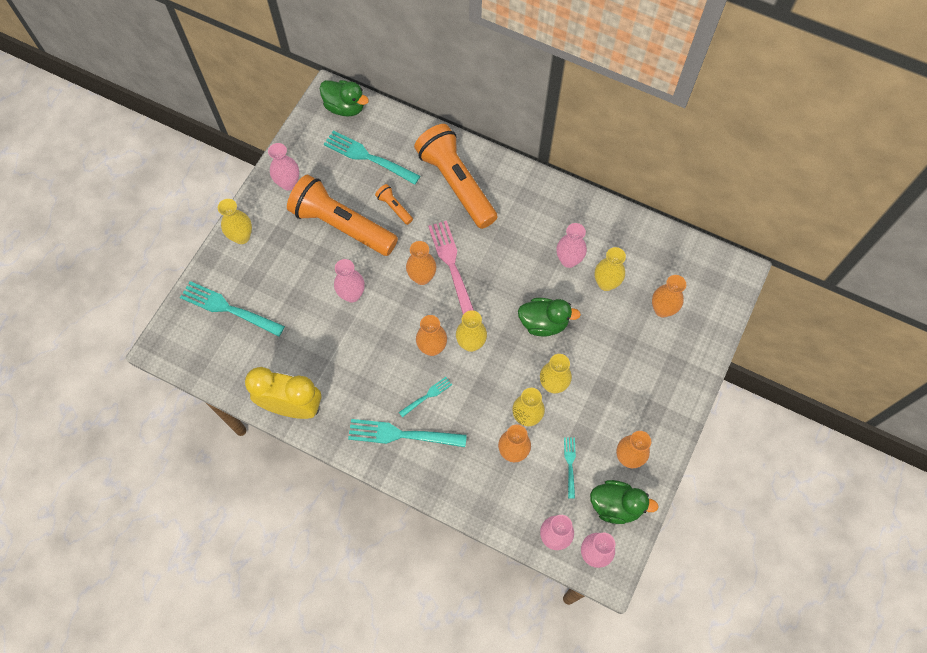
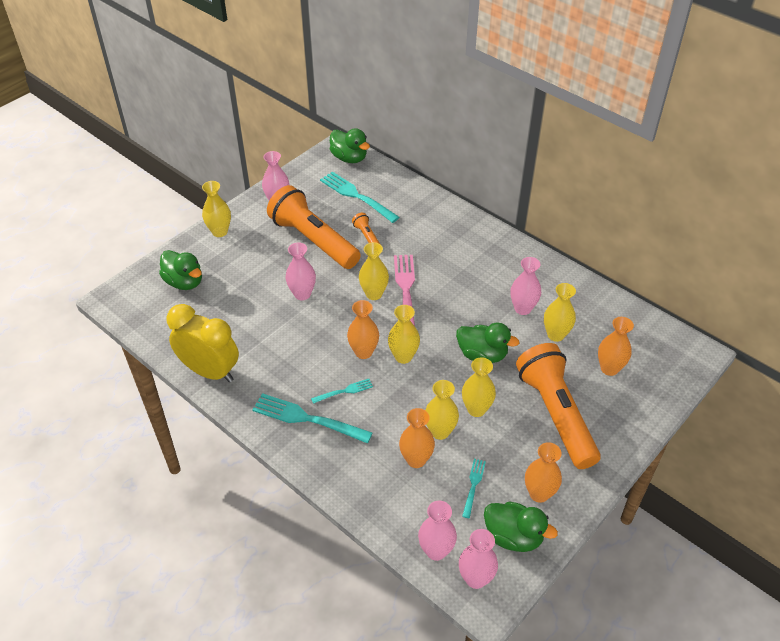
camera: 15 degrees right, 20 degrees down
(228, 308) = (184, 282): turquoise fork -> green duck
(422, 277) = (374, 294): orange vase -> yellow vase
(456, 183) = (431, 229): orange flashlight -> orange flashlight (555, 414)

